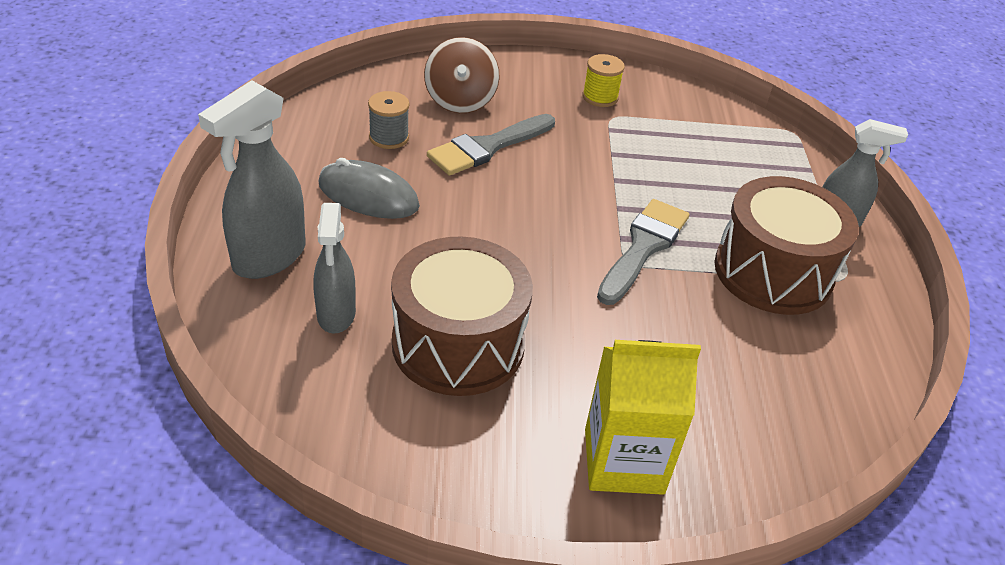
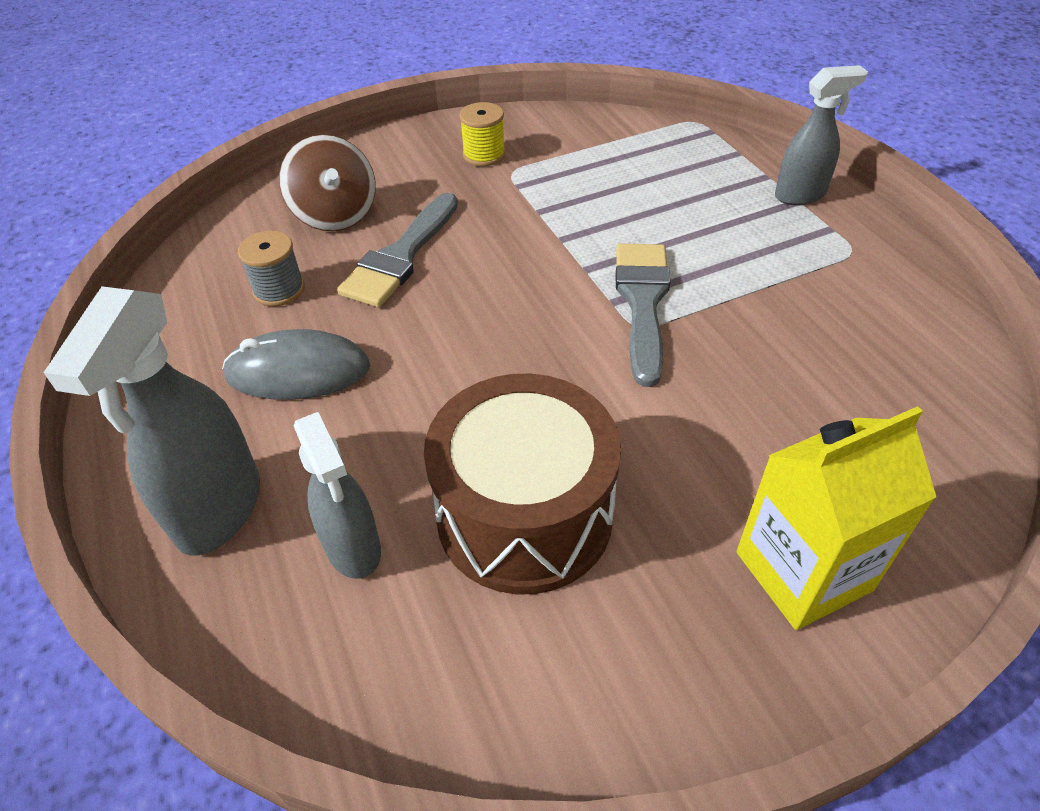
camera: 20 degrees left, 5 degrees up
(773, 272) = (784, 275): brown drum -> none

